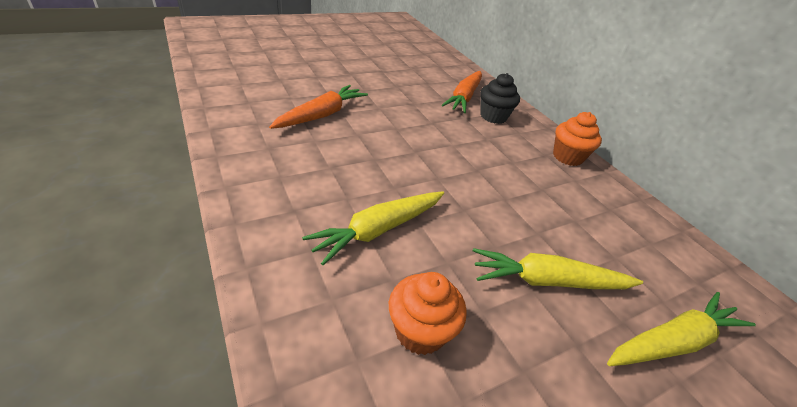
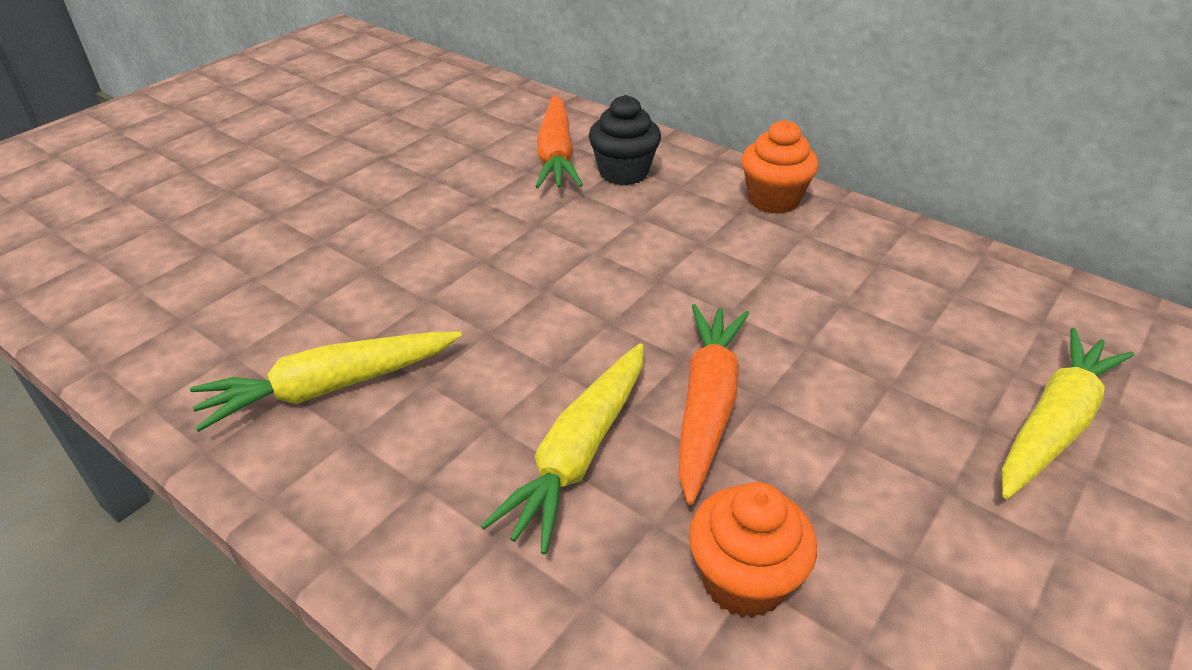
camera: 20 degrees left, 0 degrees up
(321, 115) = (338, 289): orange carrot -> orange carrot (707, 405)
(548, 281) = (862, 415): yellow carrot -> yellow carrot (330, 387)

